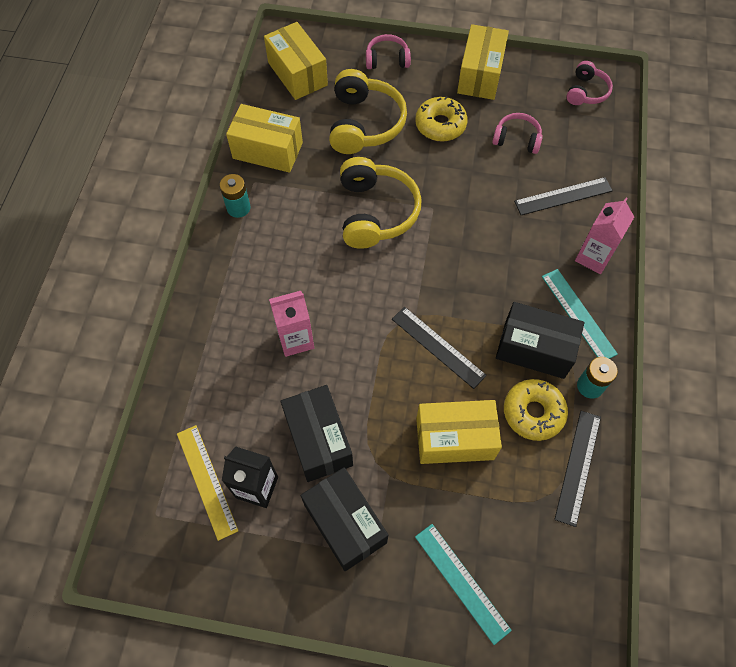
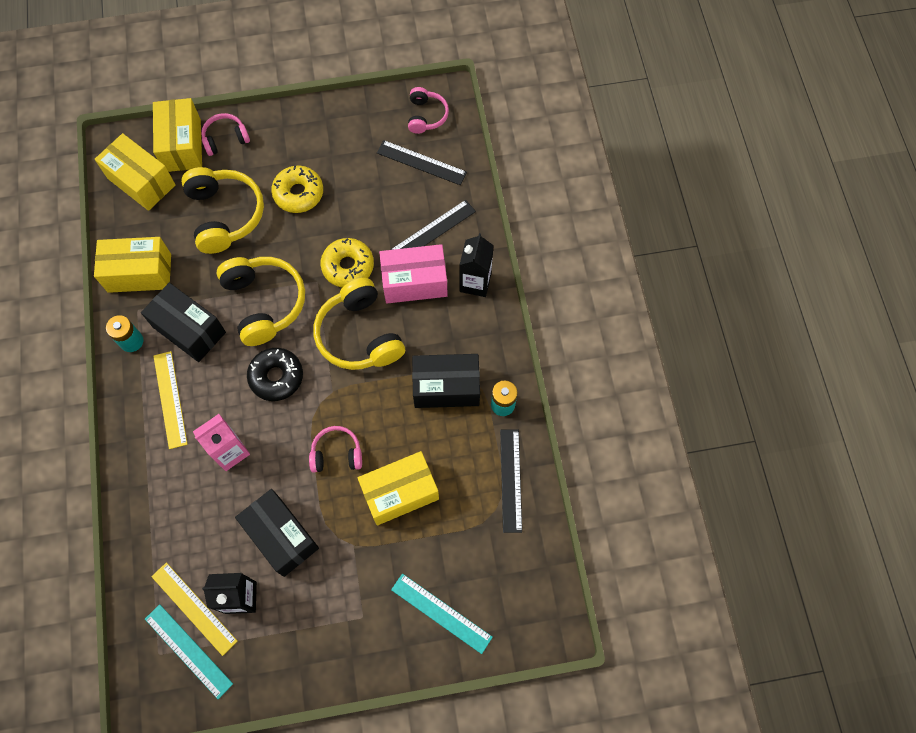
camera: 20 degrees left, 5 degrees up
(255, 271) = (170, 399): none -> yellow ruler
(345, 523) = (328, 600): black box -> black box (189, 330)
(364, 283) = (276, 377): none -> black donut
(438, 347) = (361, 414): black ruler -> black ruler (421, 162)
(460, 270) = (359, 335): none -> yellow headphones
(480, 75) = (321, 128): yellow box -> yellow box (182, 145)
(517, 139) = (375, 186): pink headphones -> pink headphones (336, 454)
(530, 238) = (414, 282): none -> pink box
(533, 412) = (461, 445): yellow donut -> yellow donut (348, 266)
(578, 314) = (476, 342): turquoise ruler -> turquoise ruler (188, 651)
(593, 257) = (475, 282): pink carton -> black carton

